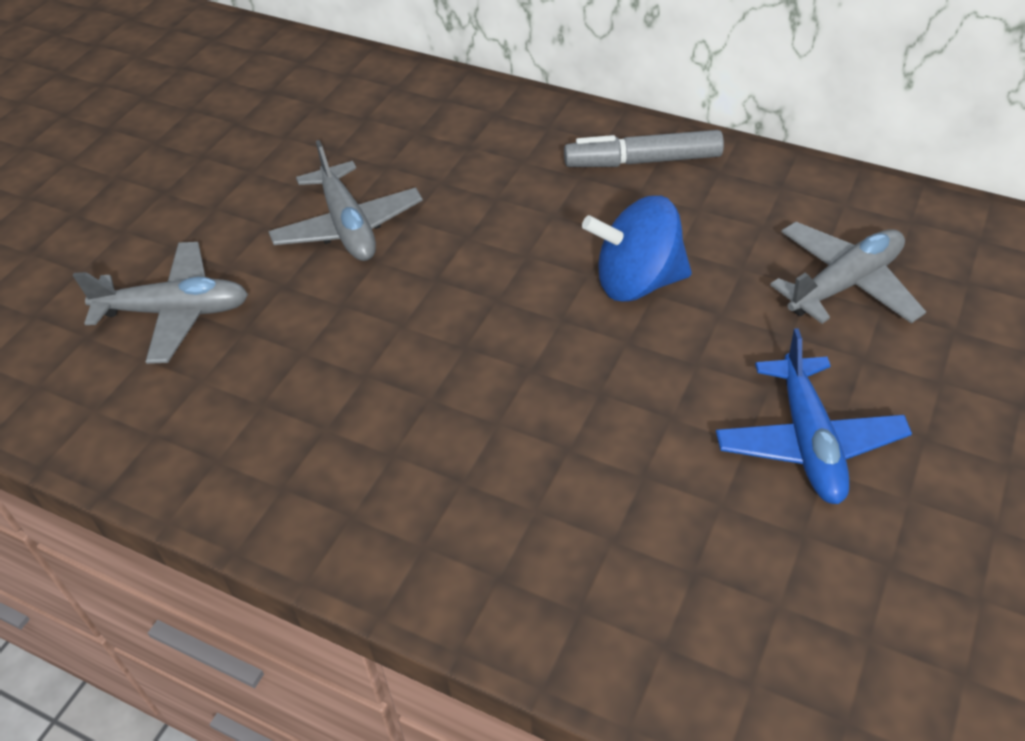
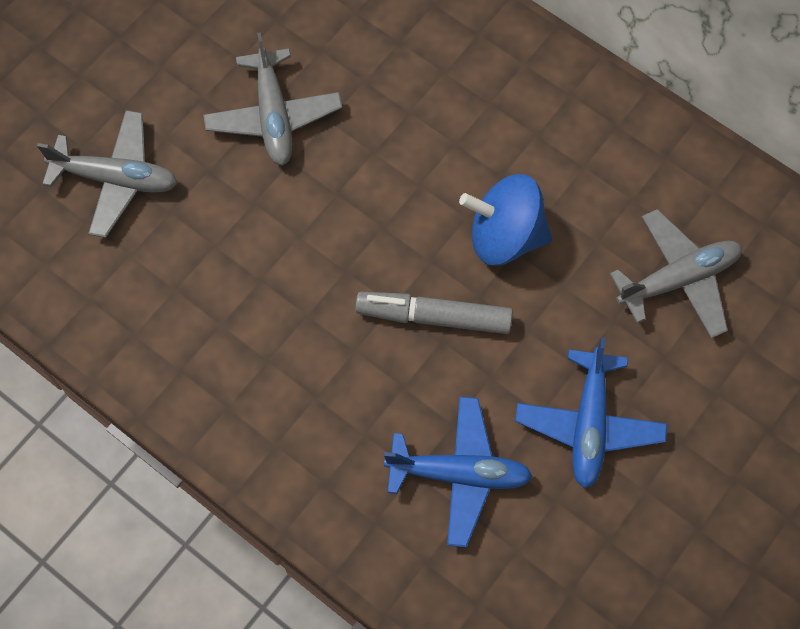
camera: 10 degrees right, 20 degrees up
(643, 161) = (552, 98): grey marker -> grey marker (434, 317)
(670, 529) = (459, 474): none -> blue plane

